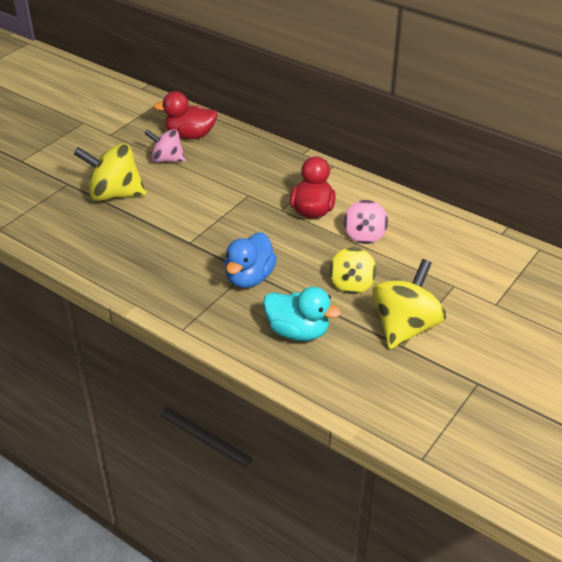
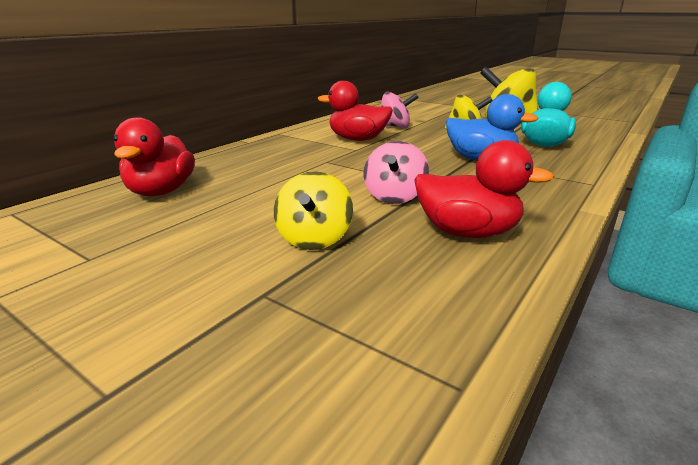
camera: 90 degrees left, 15 degrees down
(111, 248) = (467, 232): none -> red duck
(114, 194) = (314, 239): yellow spinning top -> yellow spinning top, size x0.64
(167, 159) = (222, 204): pink spinning top -> pink spinning top (394, 197)

